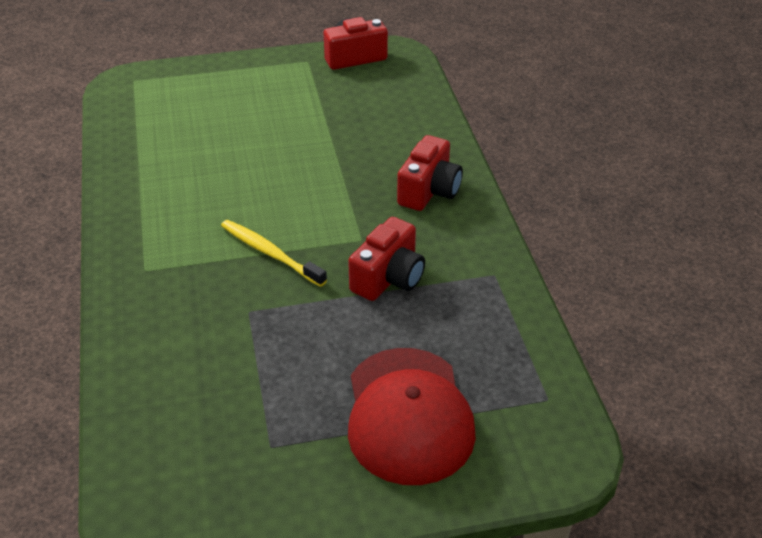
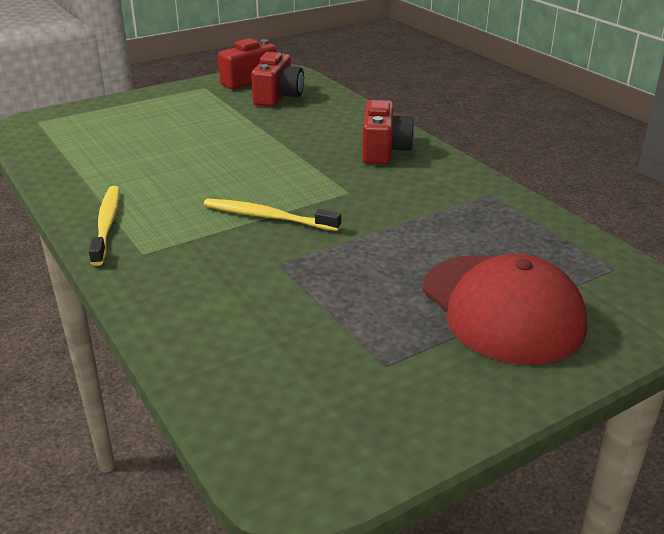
camera: 20 degrees left, 10 degrees down
(132, 228) = (107, 224): none -> yellow toothbrush
(388, 278) = (397, 213): red camera -> red camera (278, 97)

